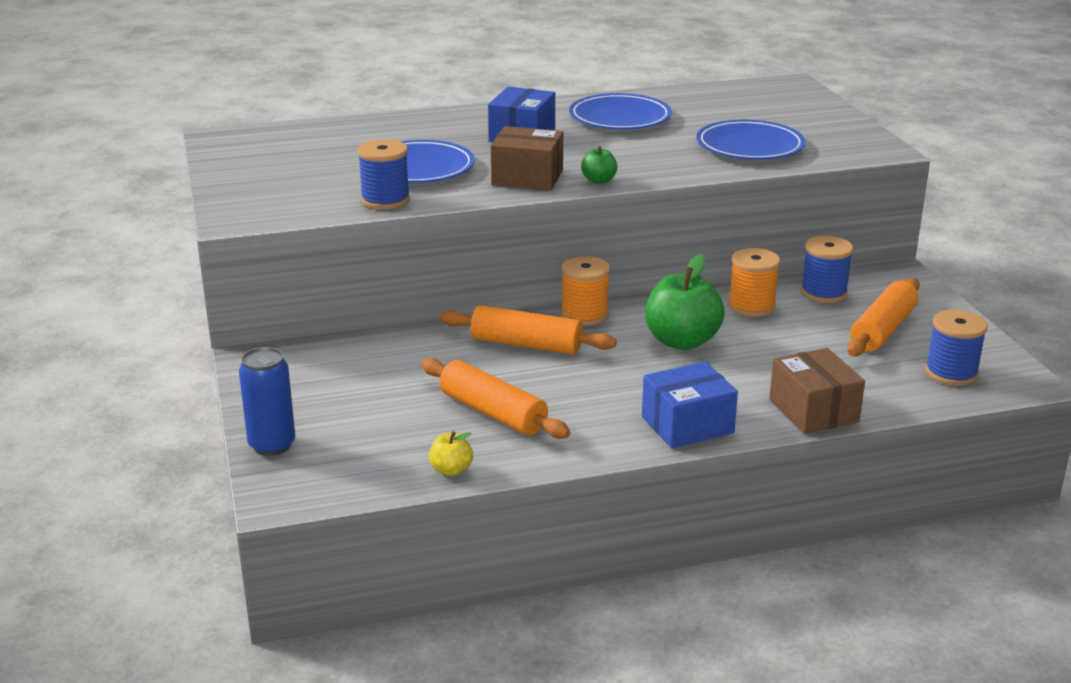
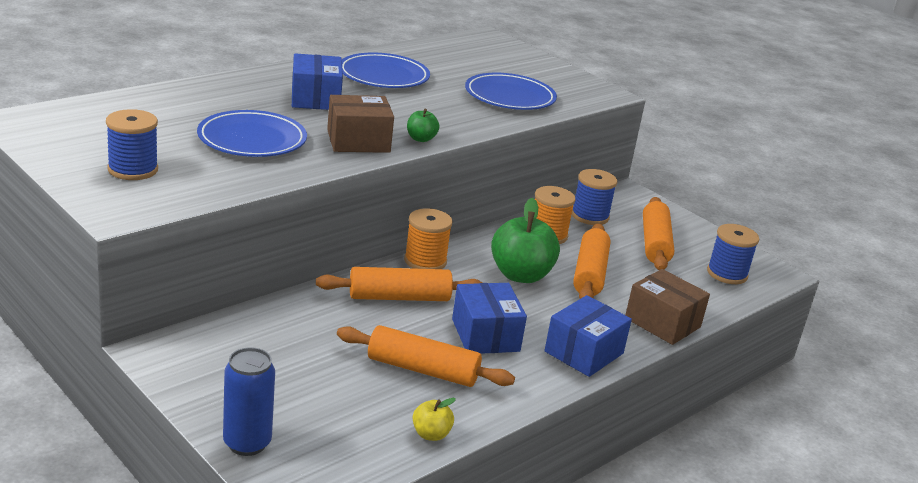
camera: 30 degrees left, 0 degrees up
(385, 200) = (250, 176): blue spool -> blue spool (133, 169)
(589, 392) = (485, 335): none -> blue box
(767, 350) = (589, 274): none -> orange rolling pin

